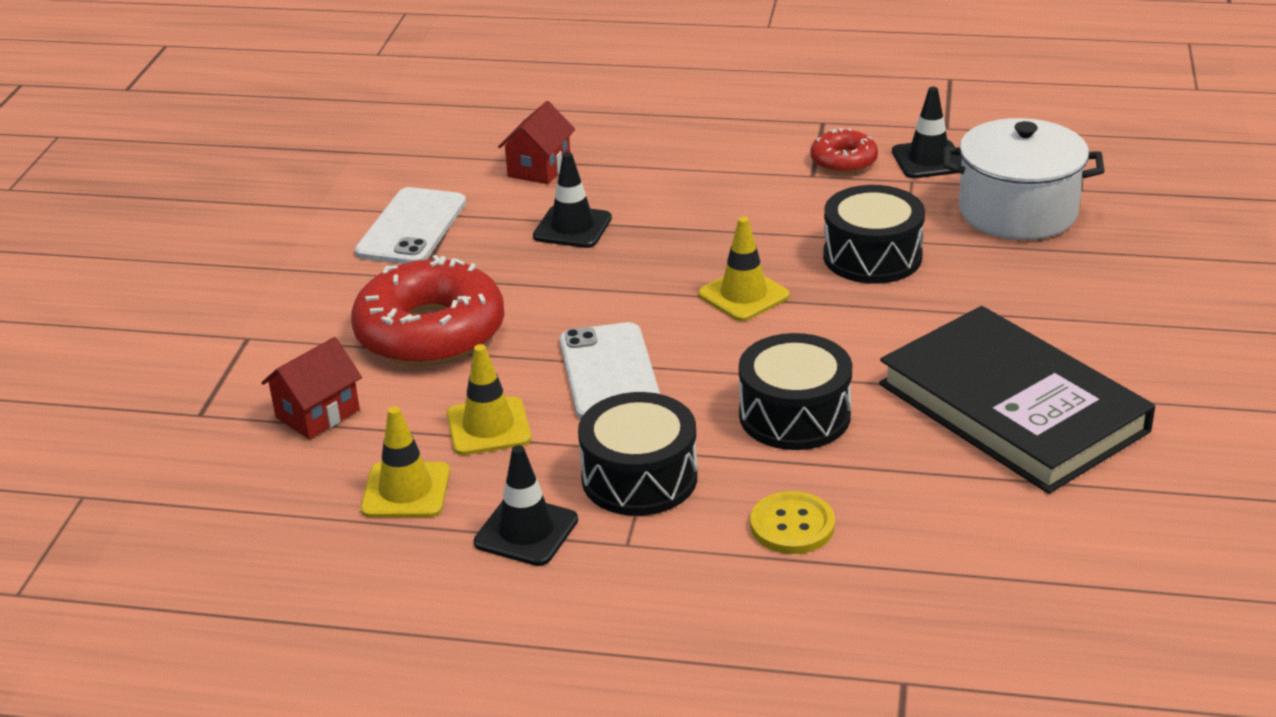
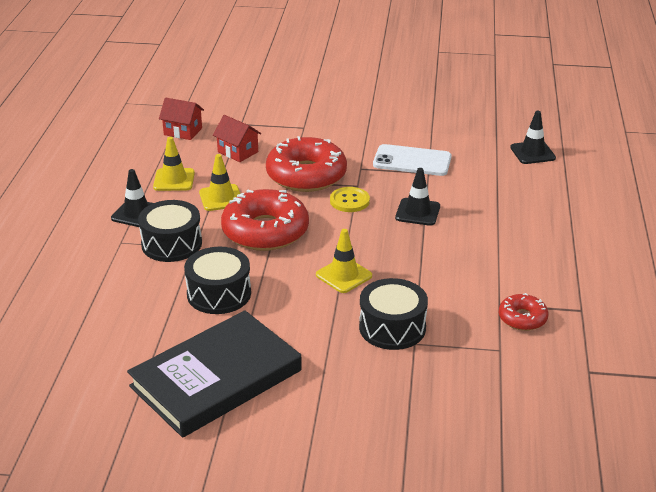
camera: 85 degrees right, 0 degrees up
(539, 168) = (487, 197): red house -> red house (183, 131)
(609, 373) = (265, 231): white phone -> red donut
(792, 525) = (122, 292): yellow button -> yellow button (349, 201)
(928, 160) = (532, 359): black traffic cone -> black traffic cone (532, 153)
(1017, 211) = (461, 400): white pot -> none

